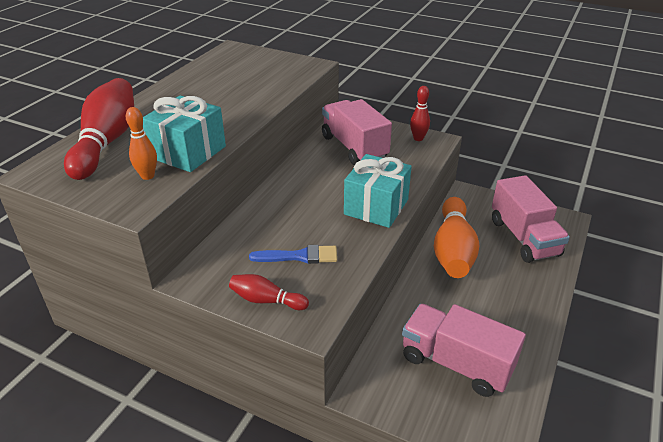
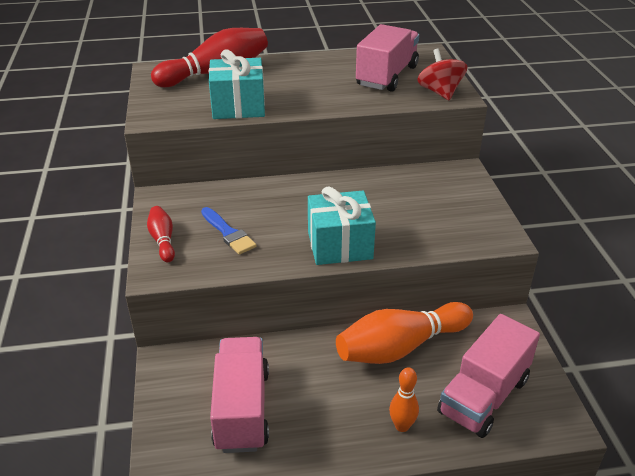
camera: 55 degrees right, 0 degrees up
(147, 176) = (190, 106): orange bowling pin -> orange bowling pin (402, 426)
(298, 68) = (440, 92): none -> red spinning top
(354, 147) = (420, 195): pink truck -> pink truck (387, 76)
(418, 138) = (490, 225): red bowling pin -> none

